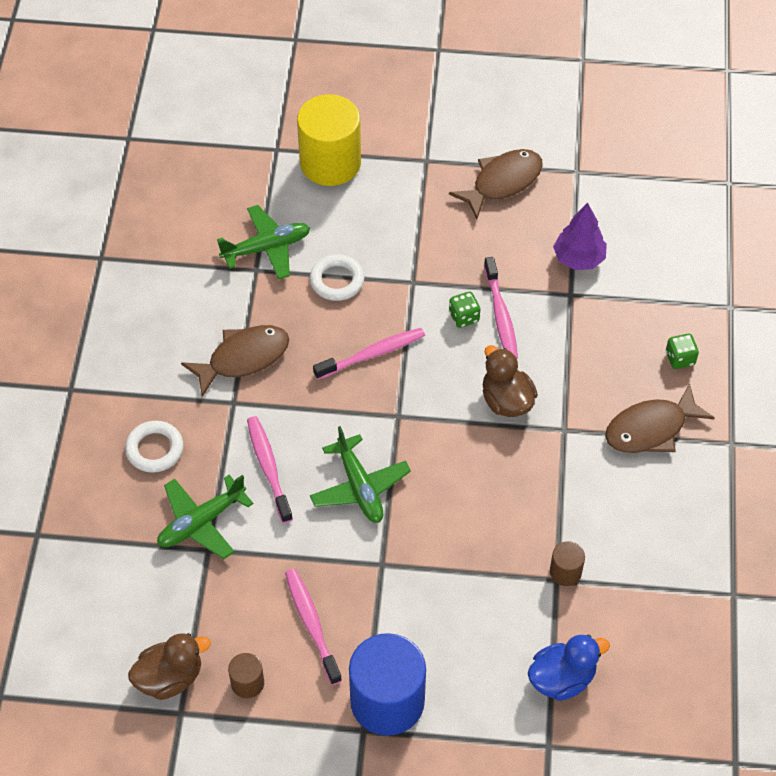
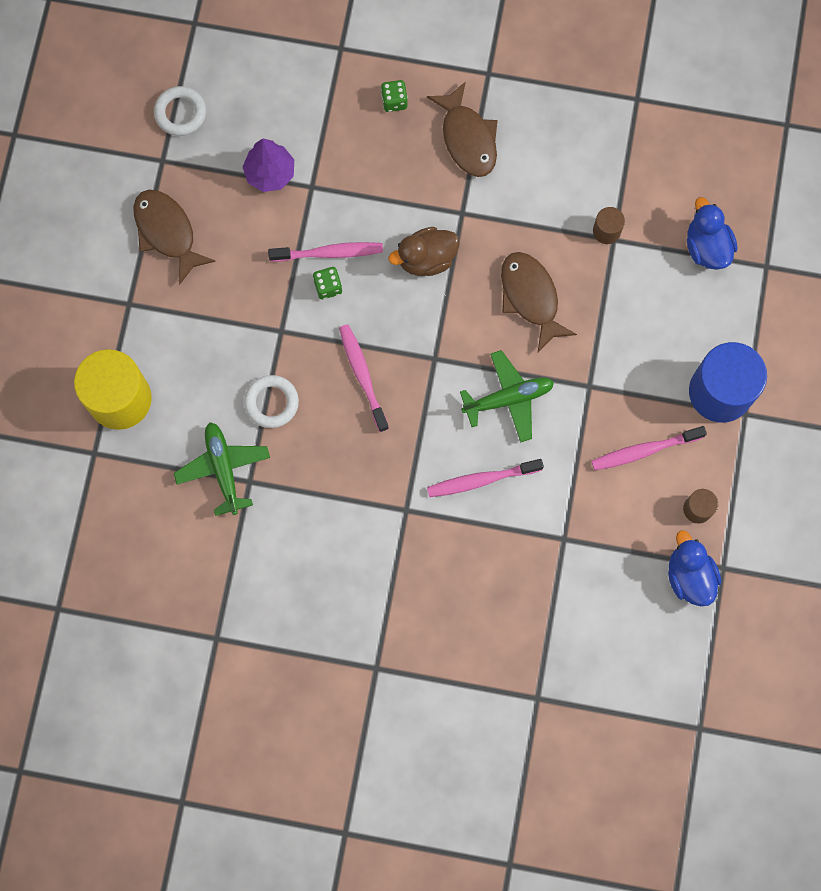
camera: 85 degrees left, 20 degrees up
(155, 449) = (452, 586): white ring -> white ring (180, 113)
(170, 678) = (689, 576): brown duck -> blue duck
(201, 522) = (535, 544): green plane -> none
(243, 358) = (355, 498): brown fish -> brown fish (530, 297)

